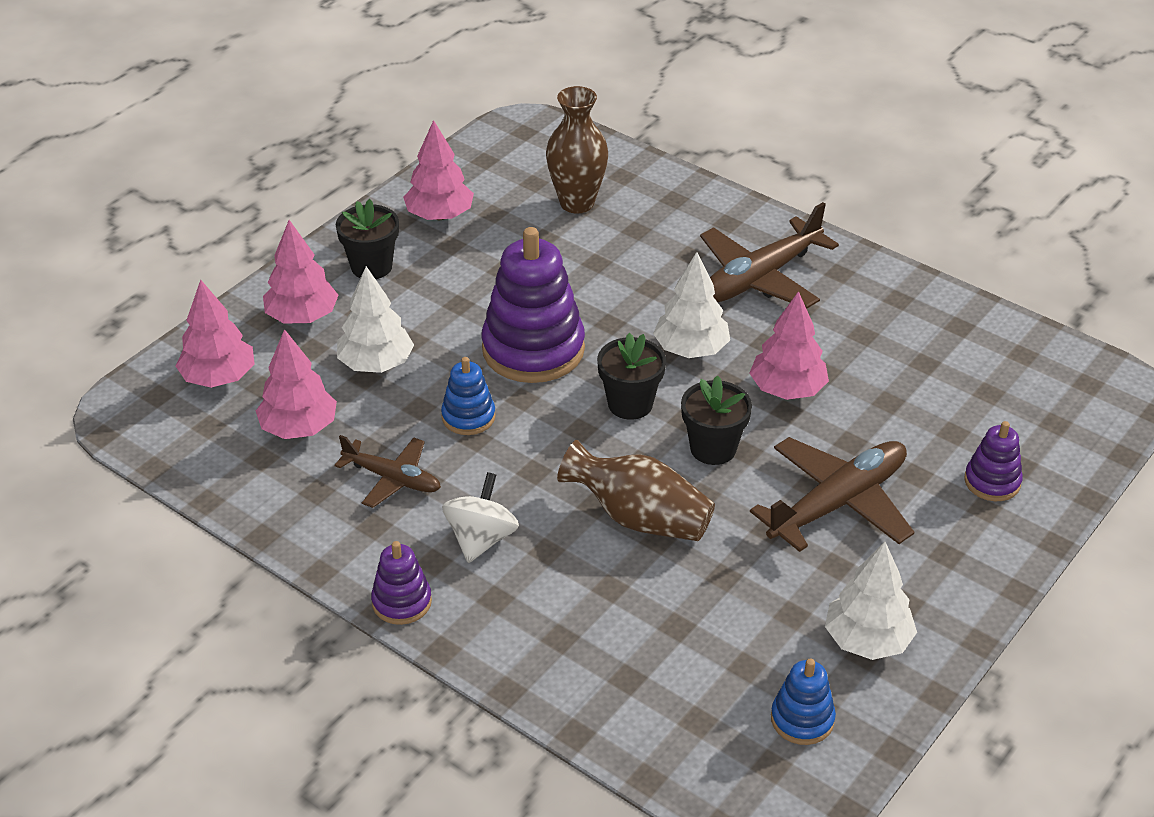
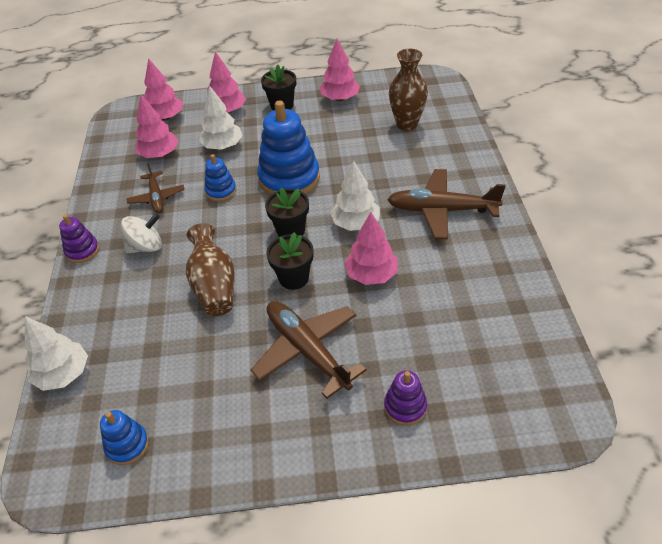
camera: 50 degrees right, 5 degrees up
(533, 349) = (289, 179): purple stacking toy -> blue stacking toy
(837, 503) = (307, 351): brown plane -> brown plane turned 135 degrees counterclockwise
(867, 640) = (214, 434): white tree -> white tree (63, 374)

